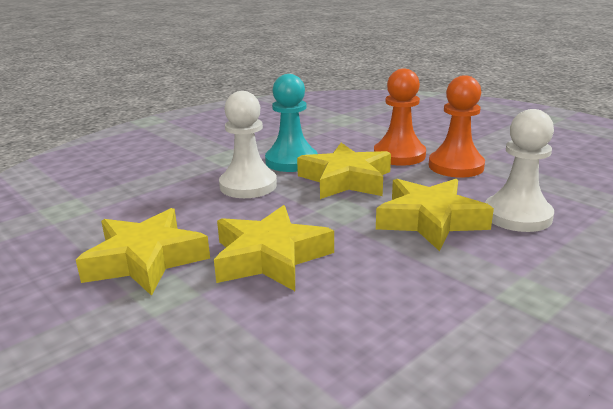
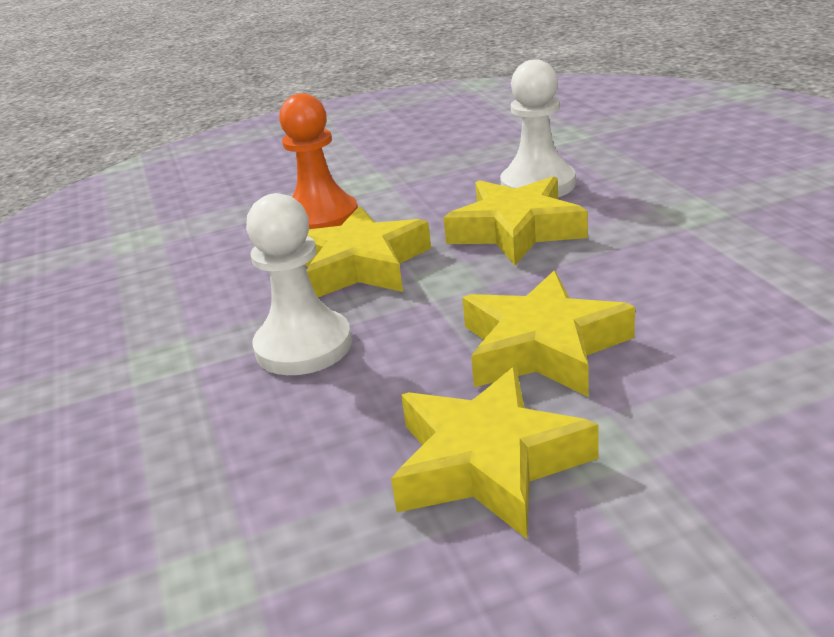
camera: 65 degrees left, 5 degrees up
(291, 161) = (252, 299): turquoise pawn -> none
(456, 166) = (390, 191): orange pawn -> none

